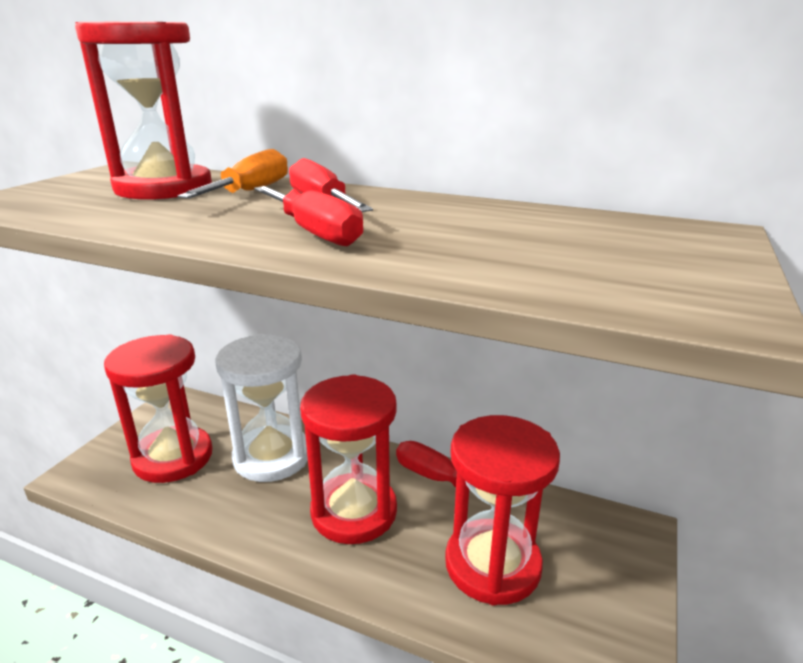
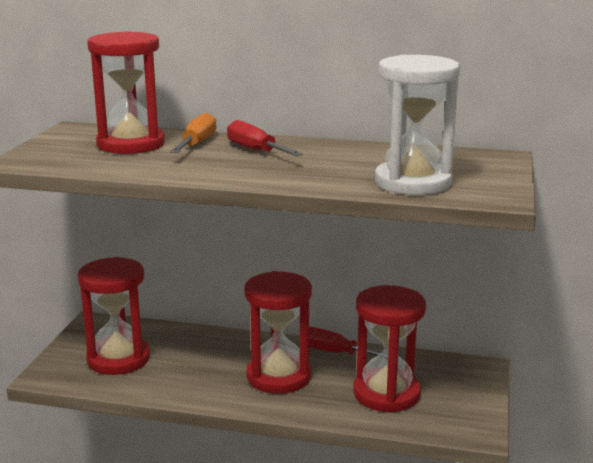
camera: 10 degrees left, 5 degrees down
(272, 457) = (199, 351): white hourglass -> white hourglass (412, 182)
(315, 233) = (268, 170): red screwdriver -> none

